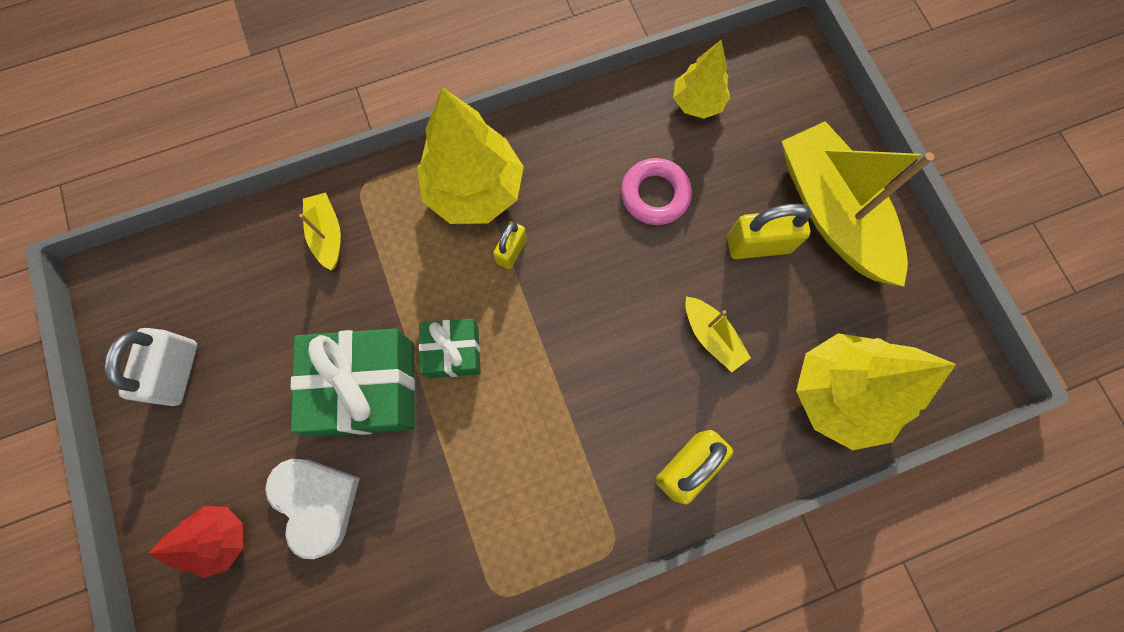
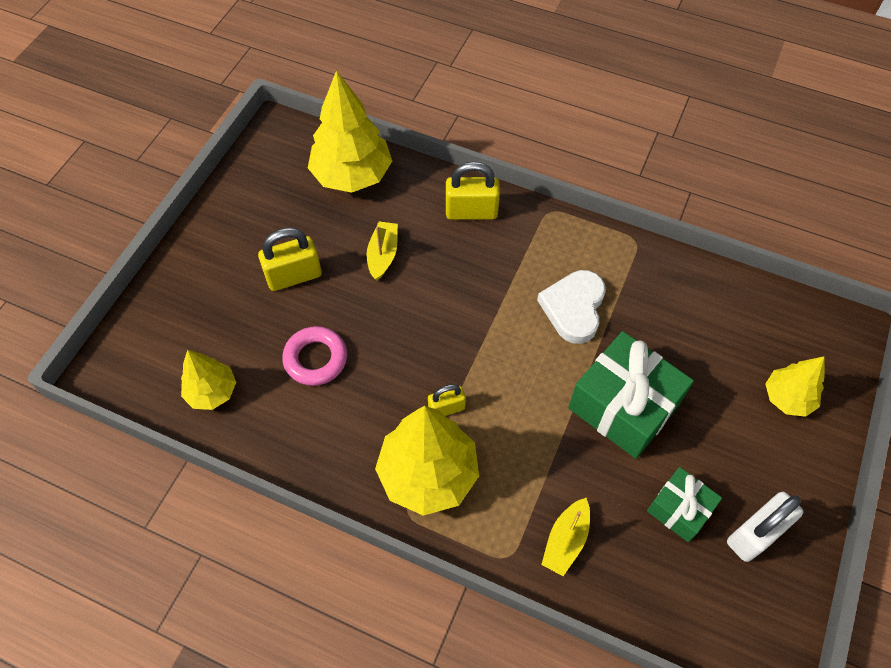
camera: 135 degrees left, 15 degrees down
(221, 538) = (787, 398): red tree -> yellow tree
(316, 503) = (709, 368): white heart -> white heart (574, 308)
(453, 352) = (546, 379): green gift -> green gift (679, 509)
(758, 244) = (294, 276): yellow padlock -> yellow padlock turned 60 degrees counterclockwise
(832, 213) = (231, 254): yellow boat -> none

